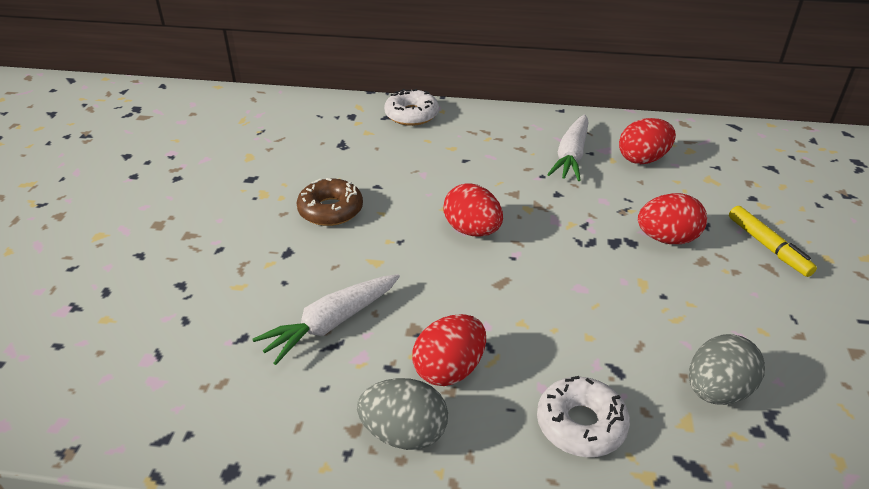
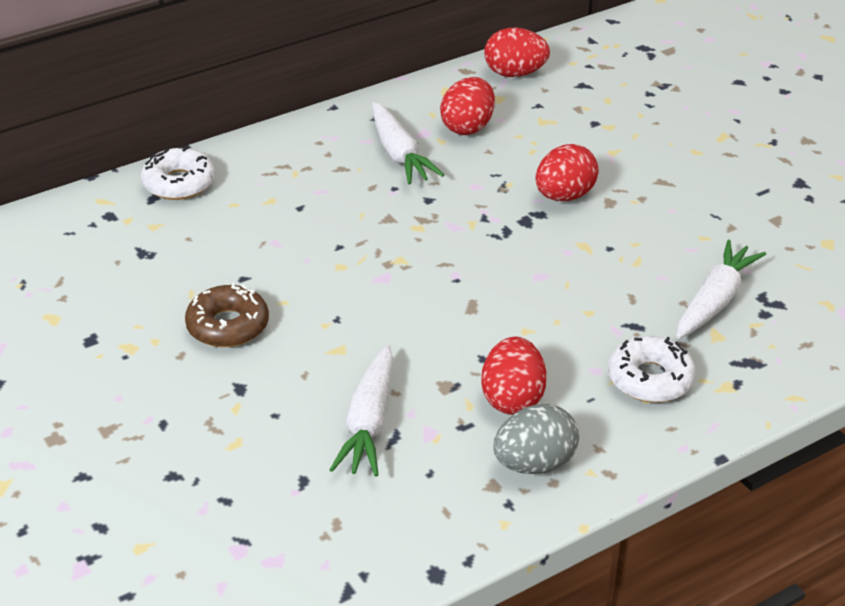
camera: 40 degrees left, 0 degrees up
(472, 230) = (392, 274): red egg -> red egg (515, 74)
(717, 391) = (715, 300): grey egg -> white carrot
(768, 247) = (646, 163): yellow marker -> none

